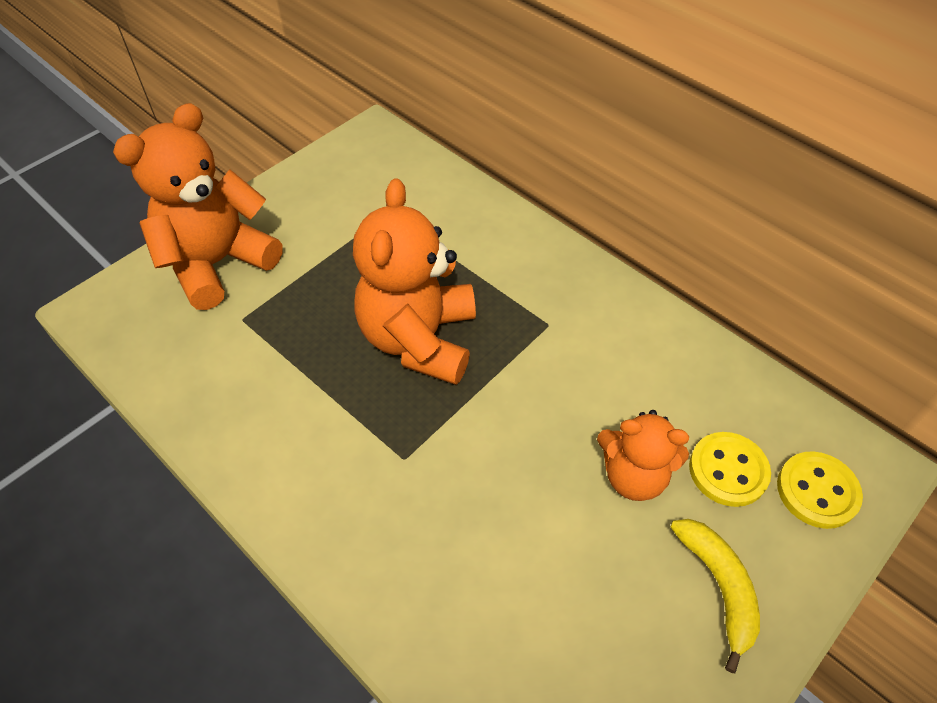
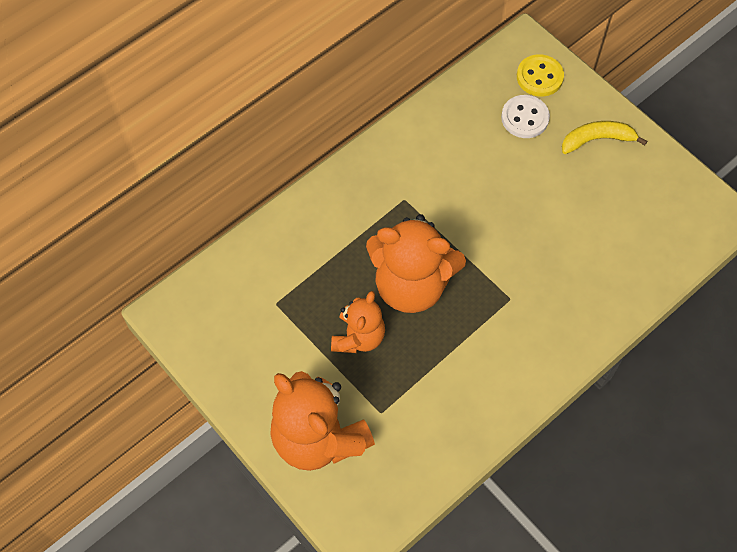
camera: 85 degrees left, 10 degrees up
(633, 475) = (527, 168): orange teddy bear -> orange teddy bear (358, 337)
(728, 470) = (525, 118): yellow button -> white button

